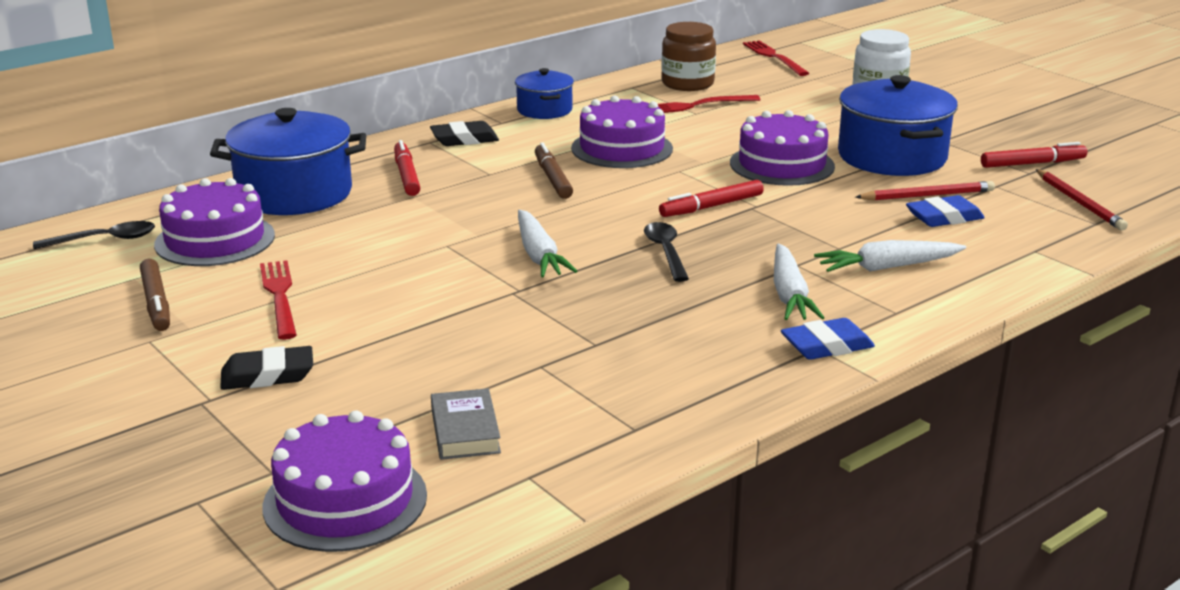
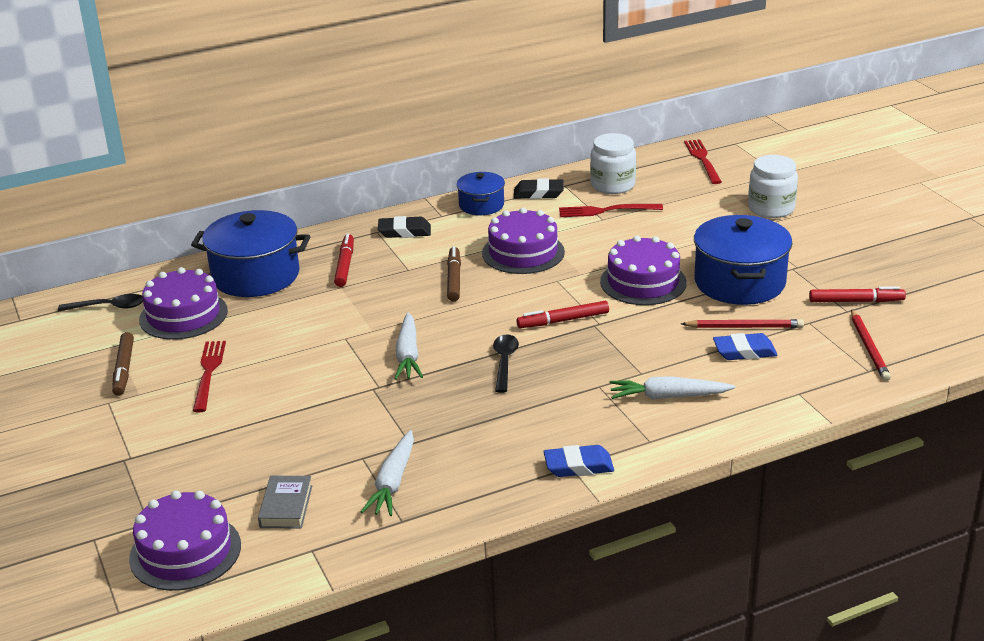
camera: 15 degrees right, 5 degrees up
(268, 375) = (175, 442): black eraser -> black eraser (538, 193)
(687, 83) = (612, 185): brown jar -> white jar
(789, 295) = (577, 415): white carrot -> white carrot (393, 482)

